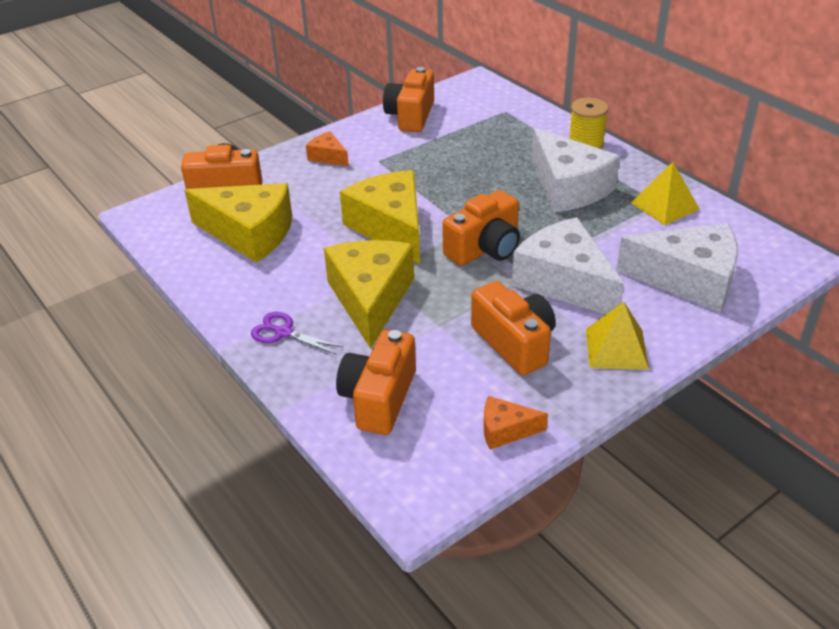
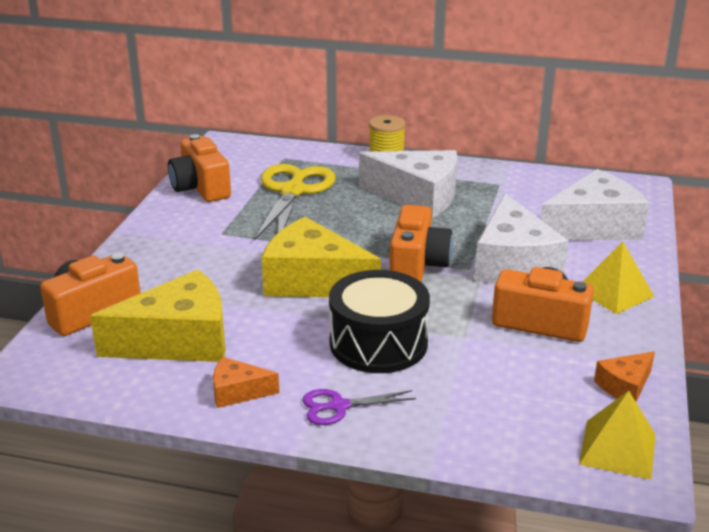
camera: 40 degrees left, 10 degrees down
(328, 157) = (165, 247): orange cheese -> orange cheese (238, 392)
(370, 299) = (378, 343): yellow cheese -> black drum
(379, 398) = (499, 414): orange camera -> none
(474, 144) = (293, 191): none -> yellow scissors
(564, 282) = (513, 263): white cheese -> white cheese turned 105 degrees counterclockwise
(664, 205) = (506, 184): yellow pyramid -> yellow pyramid (617, 449)

